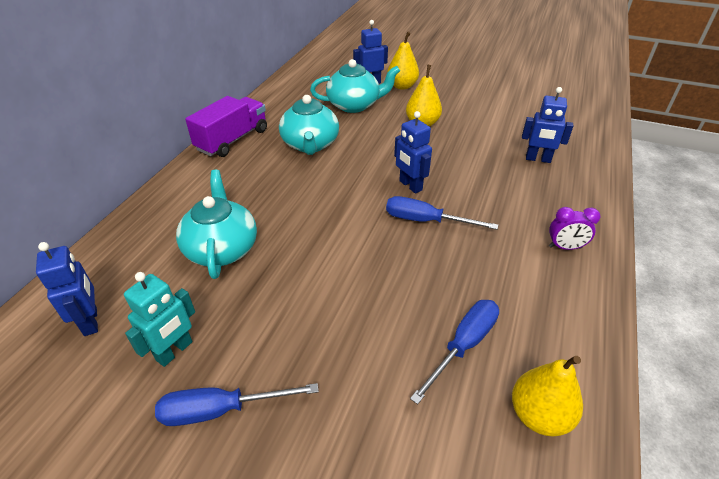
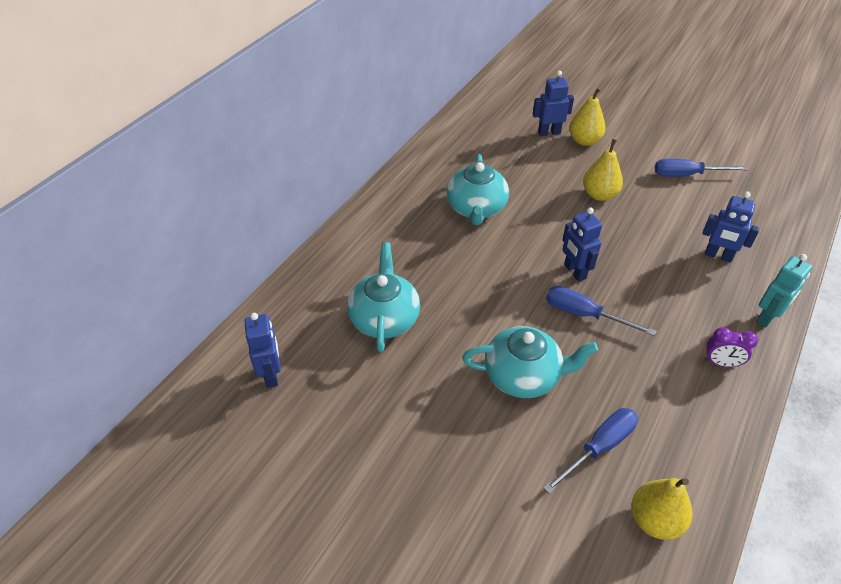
camera: 10 degrees right, 5 degrees up
(175, 351) = (343, 413): turquoise robot -> turquoise robot (767, 318)
(221, 410) = (382, 470): blue screwdriver -> blue screwdriver (687, 175)
(232, 140) = (396, 193): purple truck -> none
(354, 105) = (528, 162): turquoise teapot -> turquoise teapot (523, 376)

